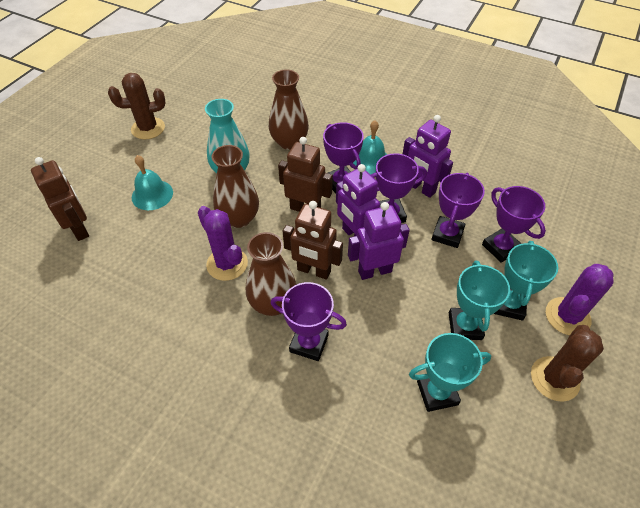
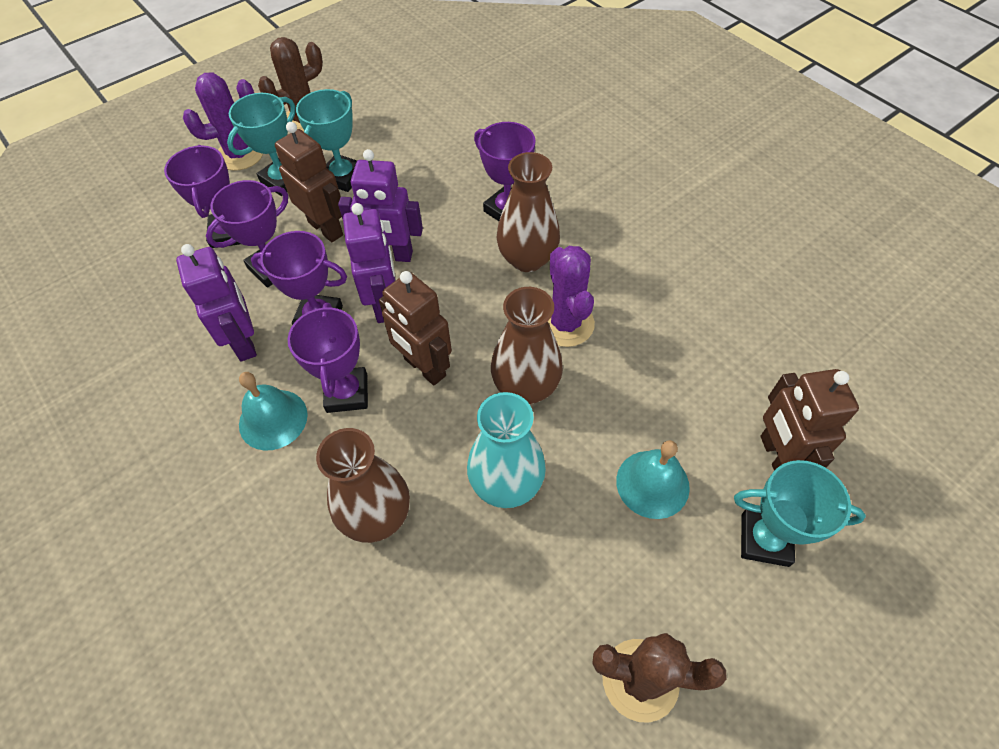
camera: 155 degrees left, 5 degrees up
(313, 271) = (461, 279): brown robot -> brown robot (326, 228)
(437, 393) = (413, 140): turquoise trophy -> turquoise trophy (764, 540)

